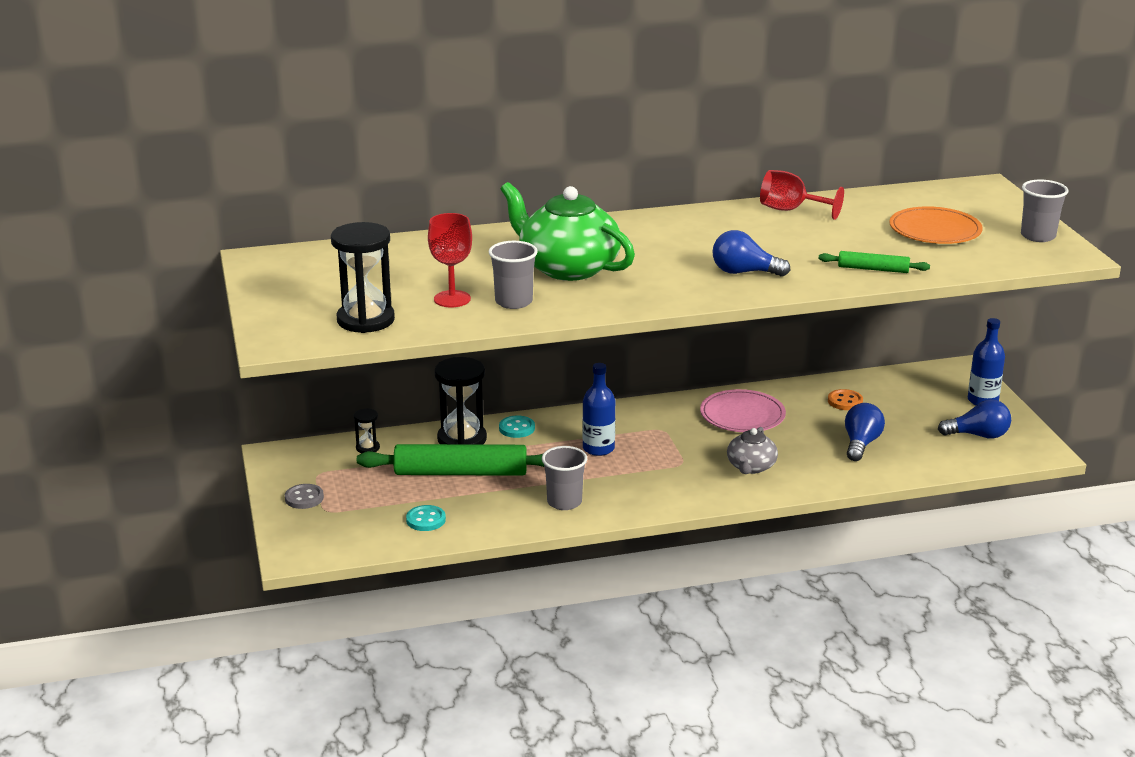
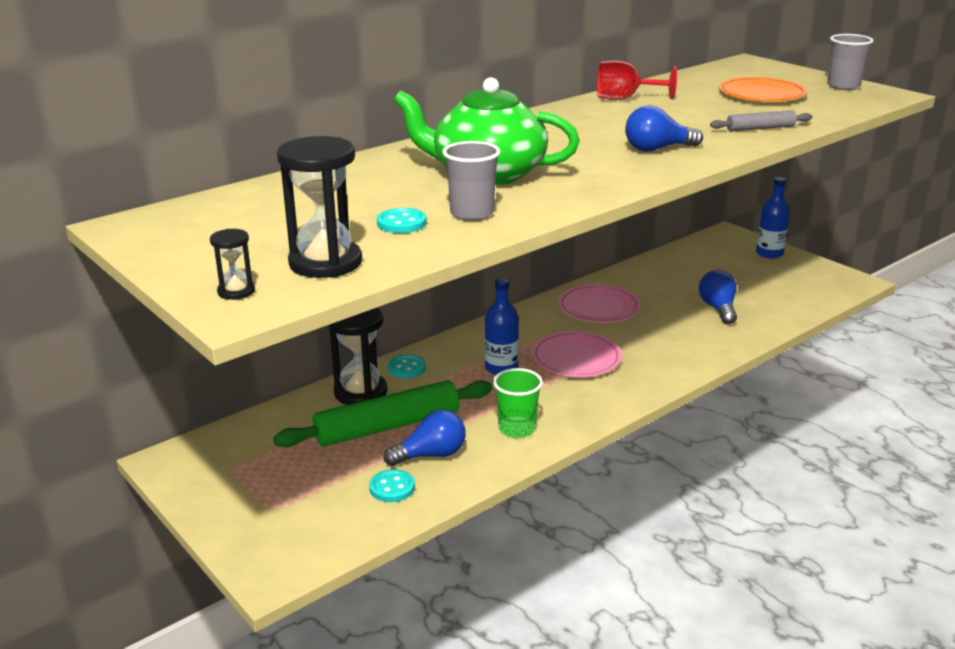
camera: 25 degrees left, 0 degrees up
(304, 498) = (235, 501): grey button -> none
(367, 448) = (267, 426): black hourglass -> black hourglass (236, 291)
(452, 299) = (401, 223): red goblet -> turquoise button
(564, 502) = (517, 429): grey cup -> green cup
(673, 456) = (576, 358): none -> pink plate
(751, 467) = (651, 350): grey teapot -> none
(845, 401) = (669, 277): orange button -> none
(873, 269) = (760, 128): green rolling pin -> grey rolling pin
(978, 435) = (797, 280): blue light bulb -> blue light bulb (431, 455)

